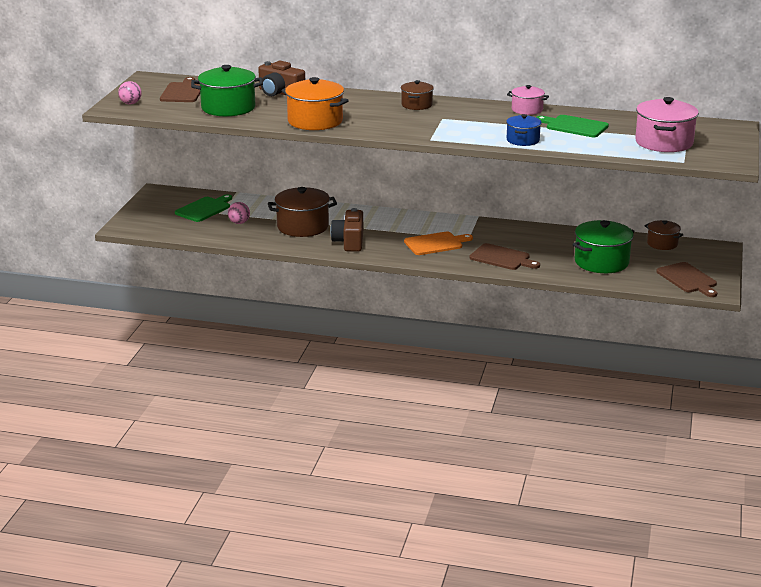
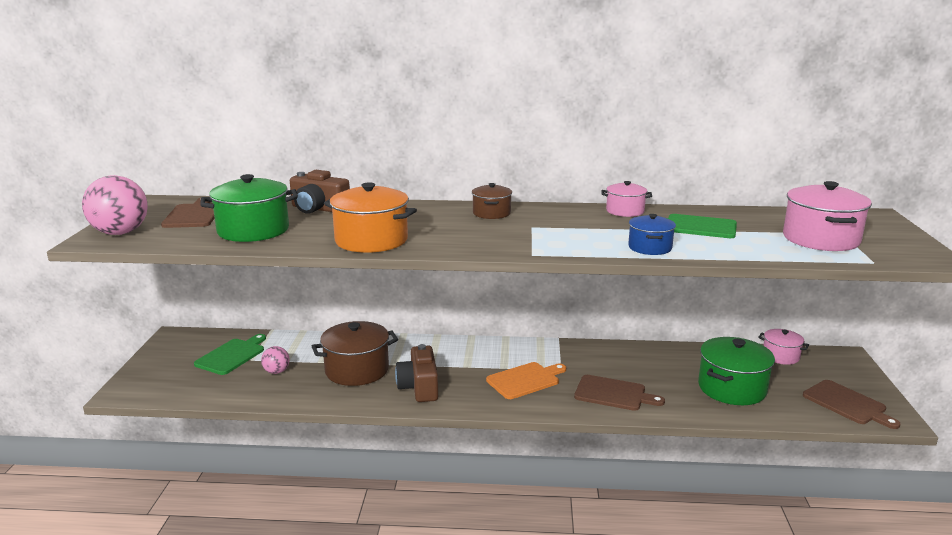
camera: 10 degrees left, 5 degrees down
(130, 103) = (120, 233): pink ball -> pink ball, size x1.93
(662, 244) = (780, 356): brown pot -> pink pot

